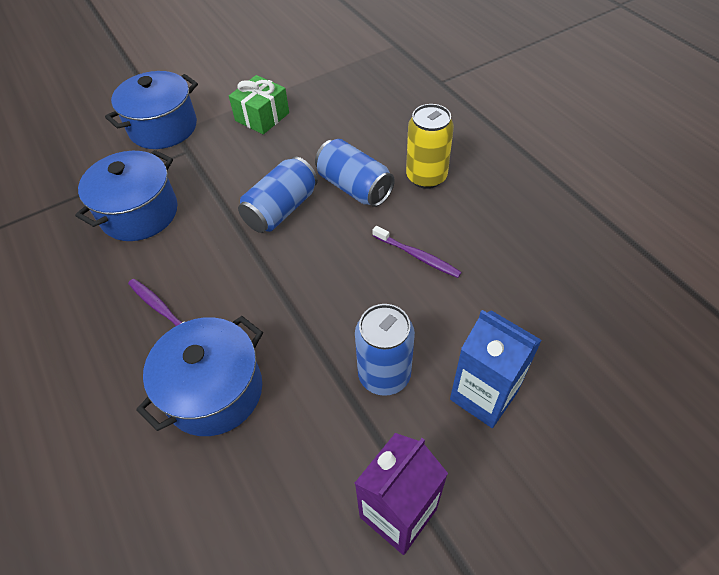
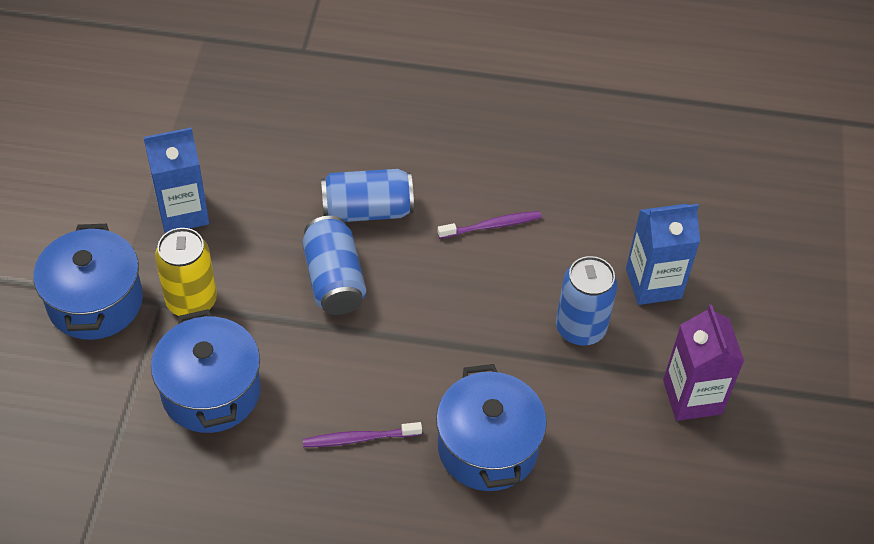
camera: 55 degrees left, 0 degrees up
(262, 117) = (183, 212): green gift -> blue carton
(426, 177) = (412, 154): yellow can -> yellow can (191, 301)

